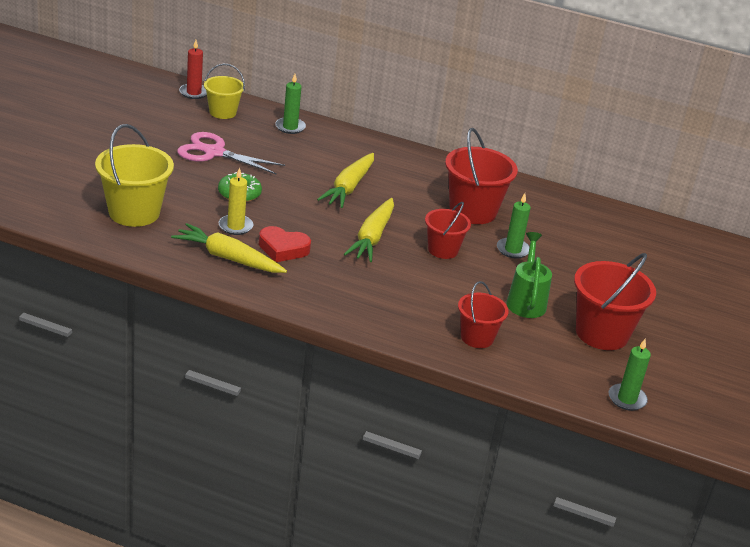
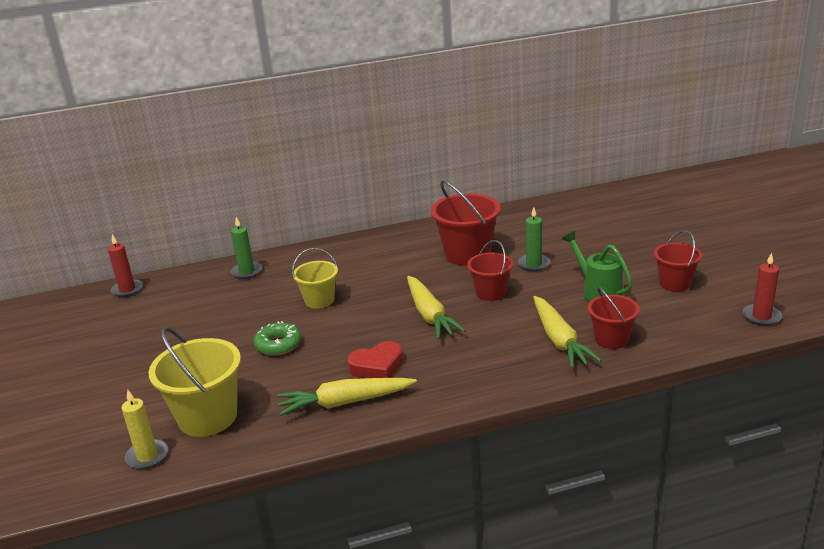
camera: 30 degrees left, 5 degrees down
(214, 153) = (211, 325): pink scissors -> none
(222, 112) = (174, 291): yellow bucket -> yellow bucket (319, 300)
(235, 226) = (313, 373): yellow candle -> yellow candle (147, 456)
(349, 187) = (357, 289): yellow carrot -> yellow carrot (559, 340)
(602, 333) = (675, 283): red bucket -> red bucket, size x0.61
(627, 399) = (761, 316): green candle -> red candle

